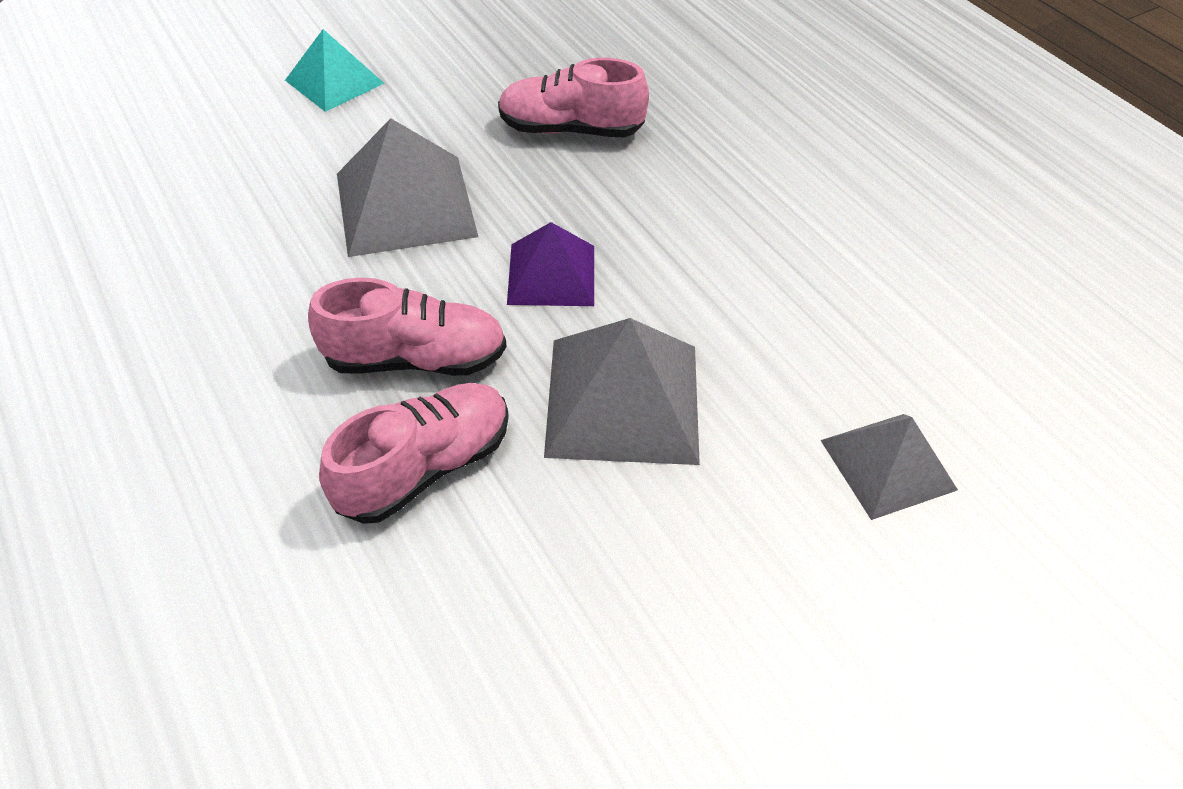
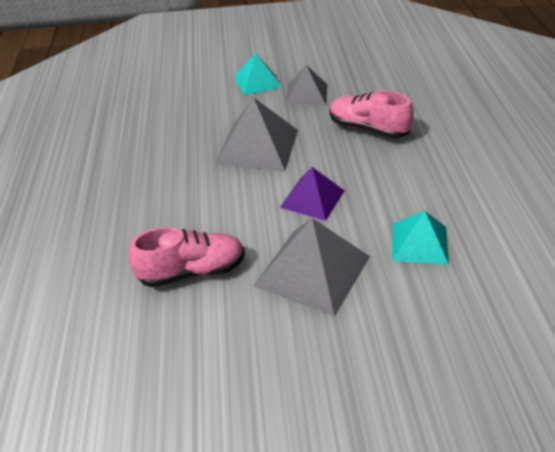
camera: 30 degrees right, 10 degrees down
(416, 358) = (218, 220): pink shoe -> none
(753, 303) = (420, 243): none -> turquoise pyramid
(887, 464) = (449, 353): grey pyramid -> grey pyramid (306, 94)

